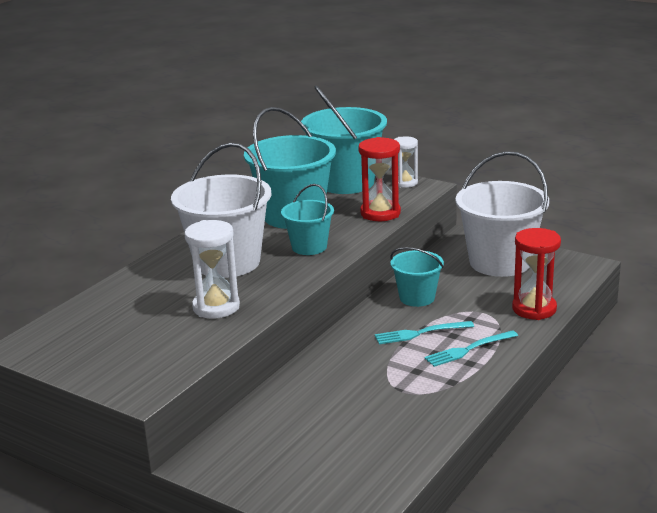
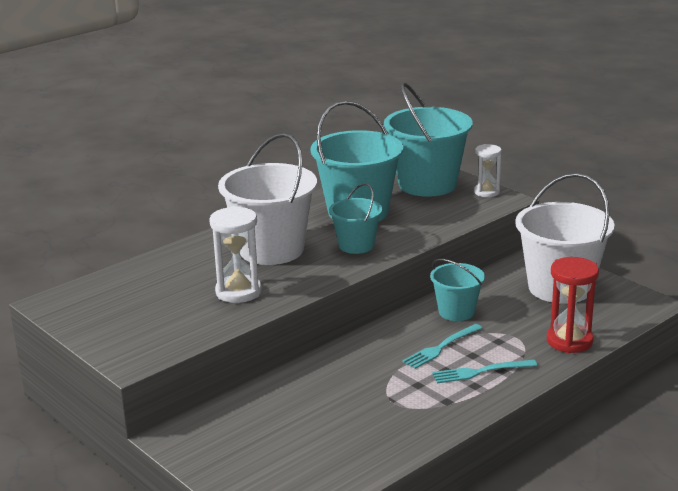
camera: 15 degrees right, 0 degrees up
(380, 213) = (444, 220): red hourglass -> none
(419, 333) = (440, 348): turquoise fork -> turquoise fork turned 45 degrees counterclockwise

